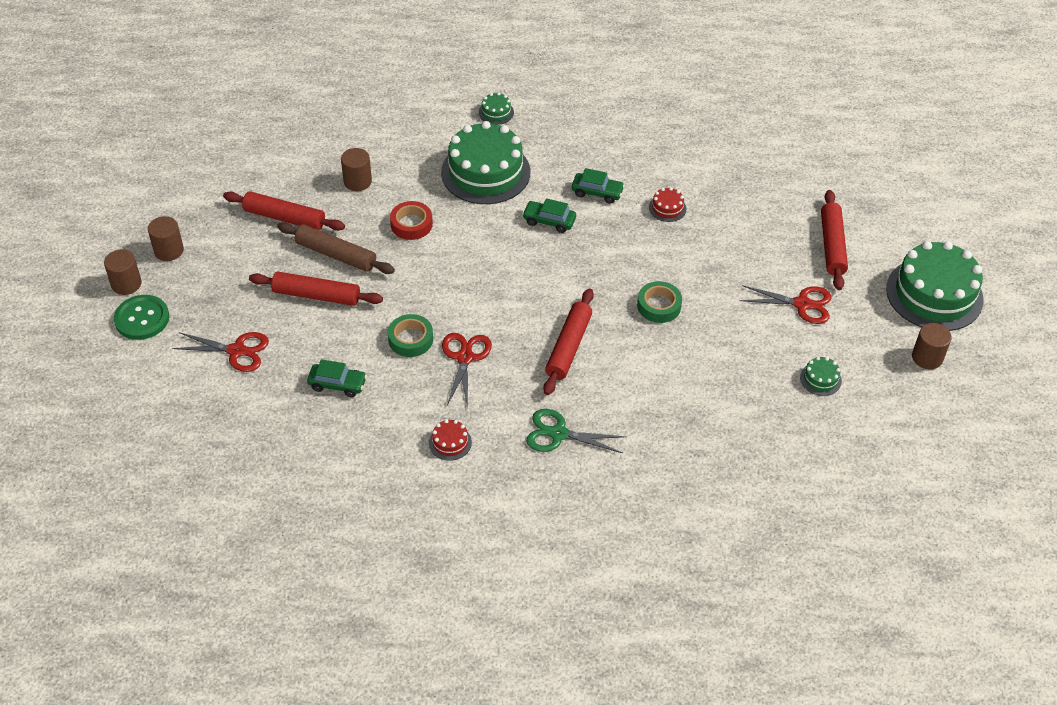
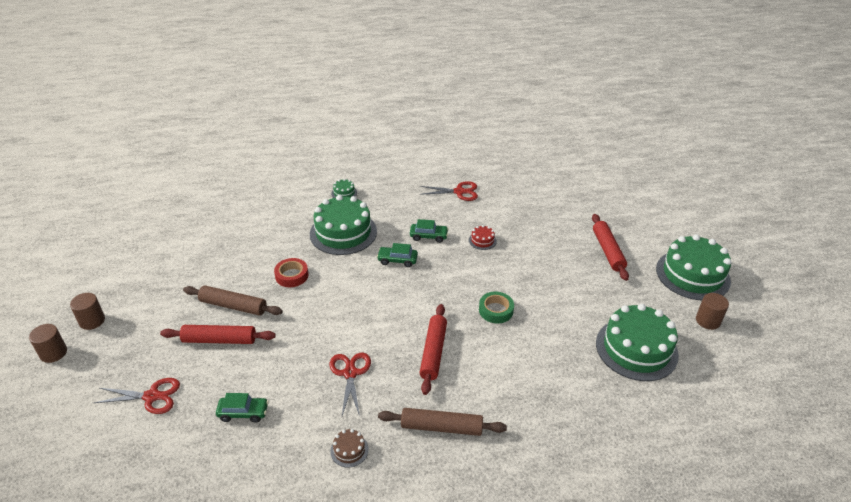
camera: 10 degrees left, 10 degrees down
(142, 319) = (66, 380): green button -> none
(284, 218) = (189, 283): red rolling pin -> none
(357, 181) = (246, 250): brown cylinder -> none
(410, 339) = (302, 365): green tape -> none
(450, 442) = (349, 450): red cake -> brown cake
(558, 434) = (441, 427): green scissors -> brown rolling pin
(802, 304) = (601, 294): red scissors -> red scissors (459, 192)
(820, 379) = (636, 349): green cake -> green cake, size x2.43

